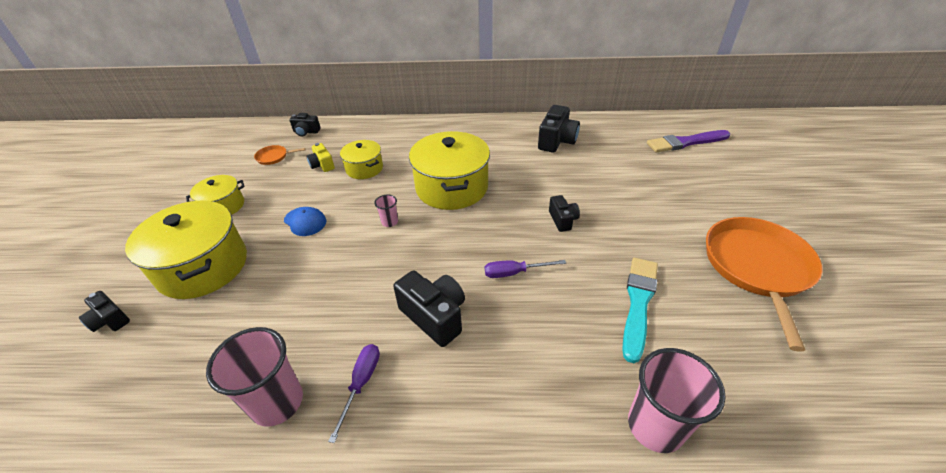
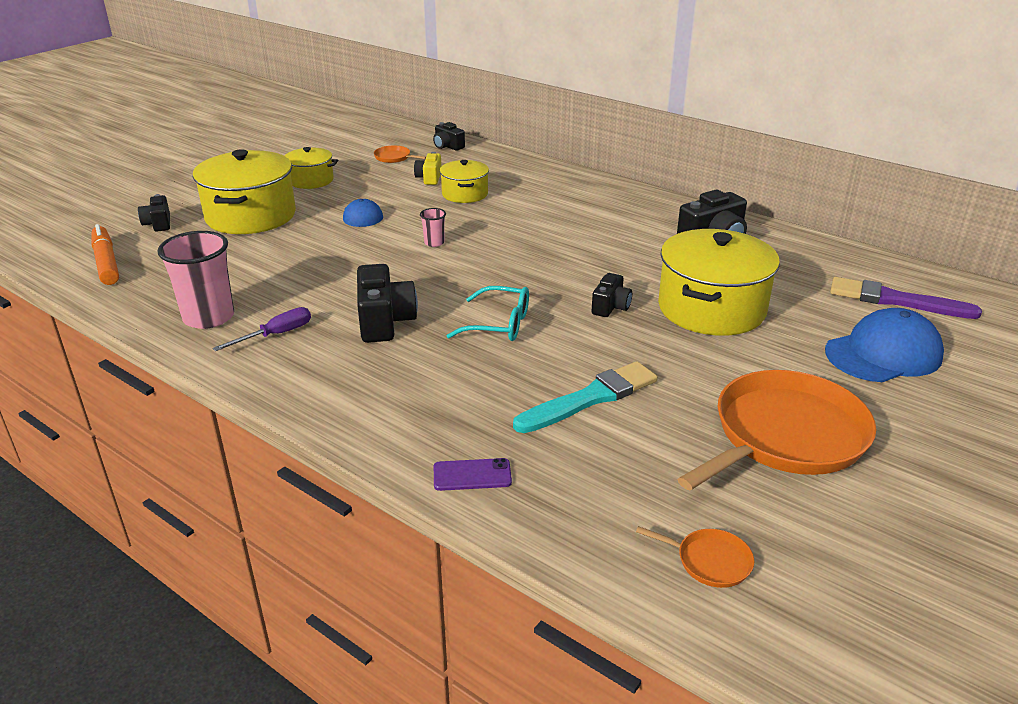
camera: 35 degrees right, 10 degrees down
(93, 398) = (106, 263): none -> orange marker
(451, 187) = (530, 238): yellow pot -> yellow pot (711, 308)
(514, 273) = (498, 324): purple screwdriver -> turquoise glasses
(655, 426) = (472, 475): pink cup -> purple phone
(723, 181) = (883, 353): none -> blue cap
(845, 394) = (709, 561): none -> orange pan

